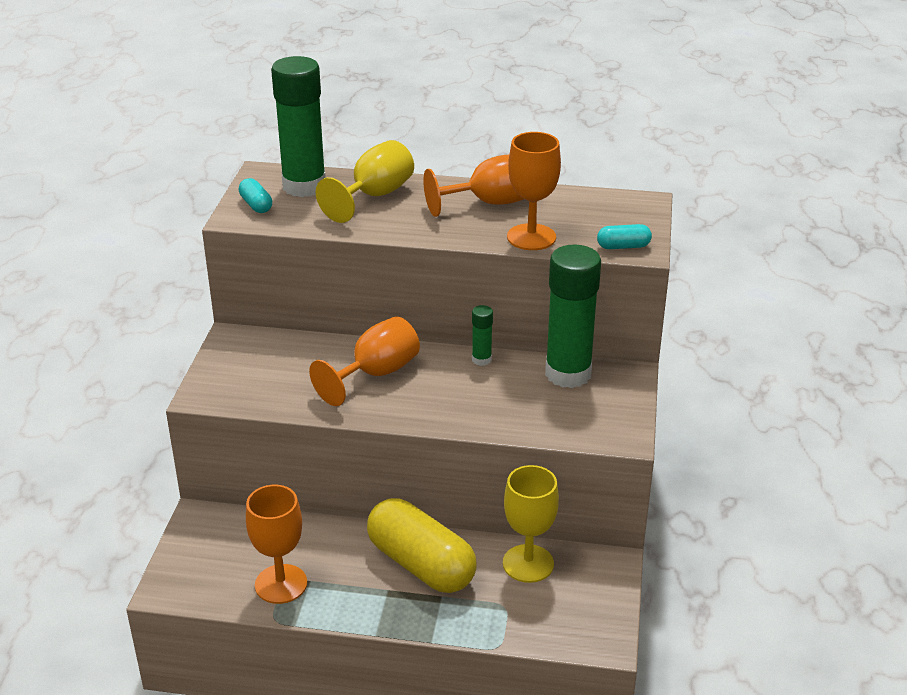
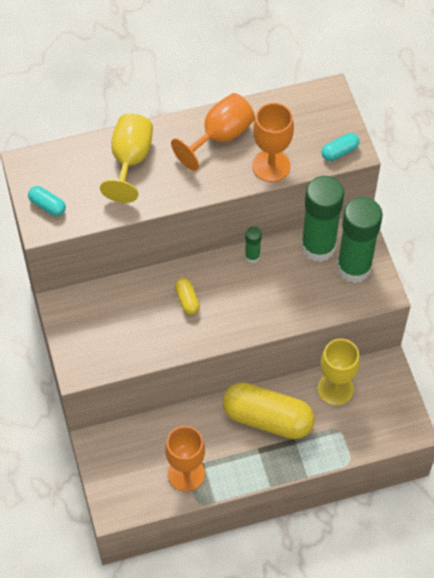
camera: 25 degrees left, 25 degrees up
(304, 186) = (69, 169): green glue stick -> green glue stick (354, 267)
(376, 374) = (187, 300): orange goblet -> yellow capsule

